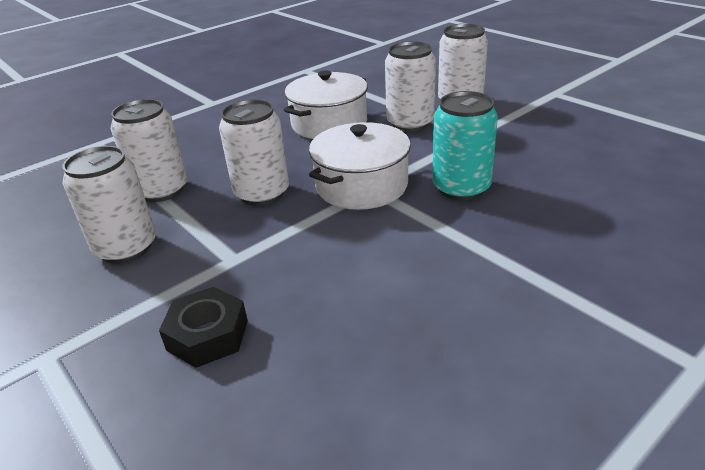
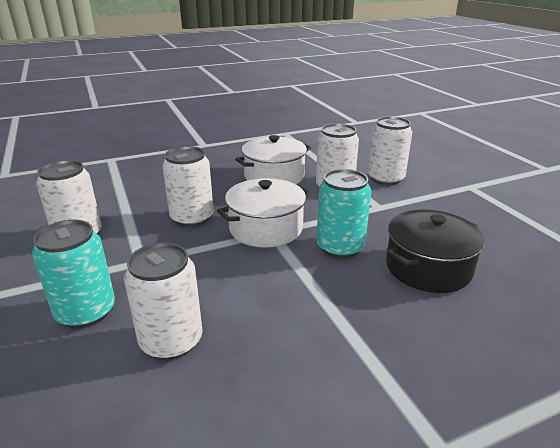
camera: 15 degrees right, 5 degrees down
(161, 190) = (128, 200): white can -> white can (171, 341)
(208, 335) = (86, 312): black nut -> turquoise can
(568, 188) = (428, 267): none -> black pot

